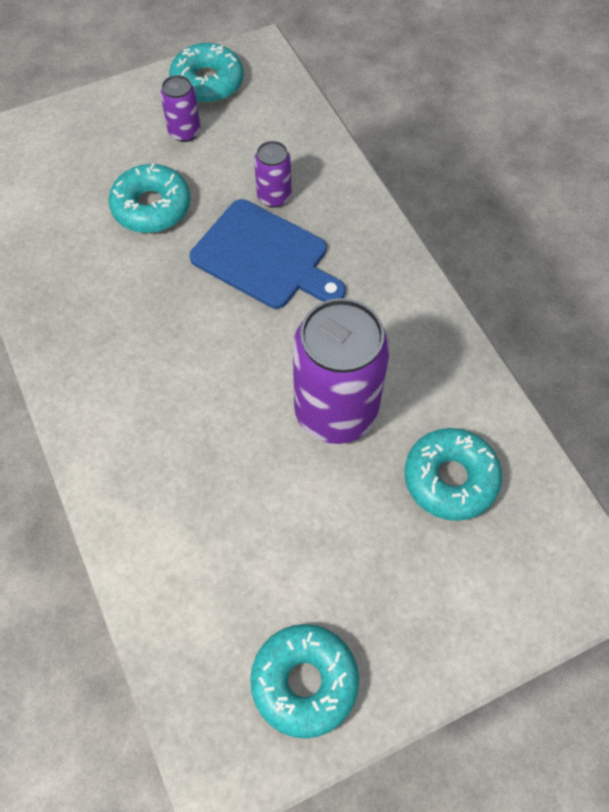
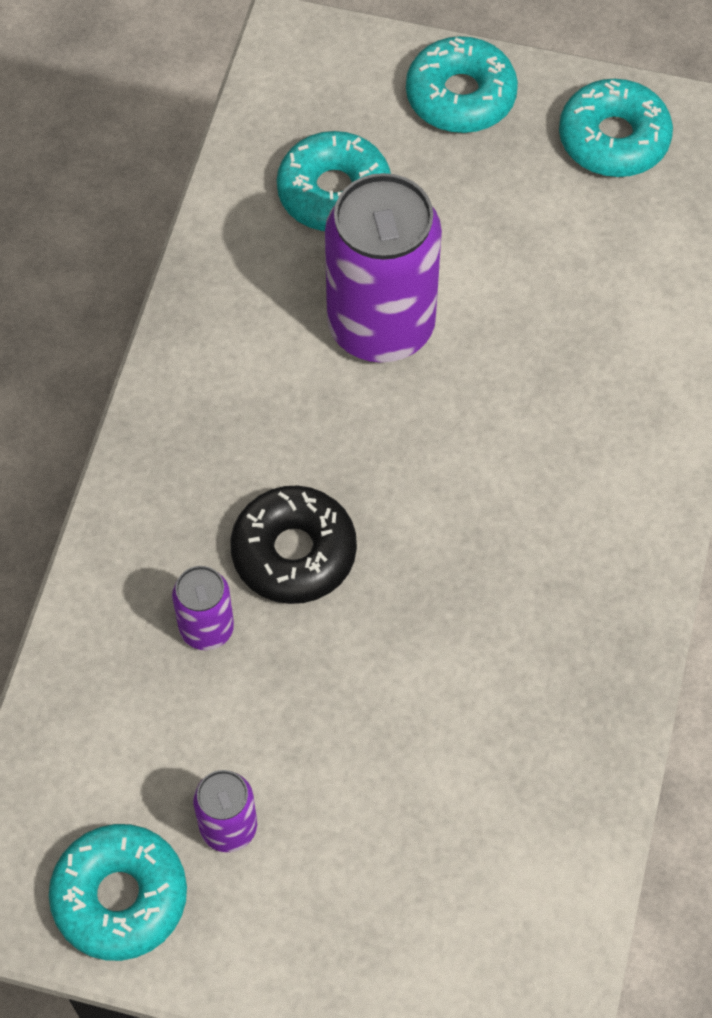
camera: 140 degrees left, 0 degrees up
(151, 207) = (370, 731): turquoise donut -> turquoise donut (460, 96)
(265, 257) = (294, 552): blue cutting board -> black donut

